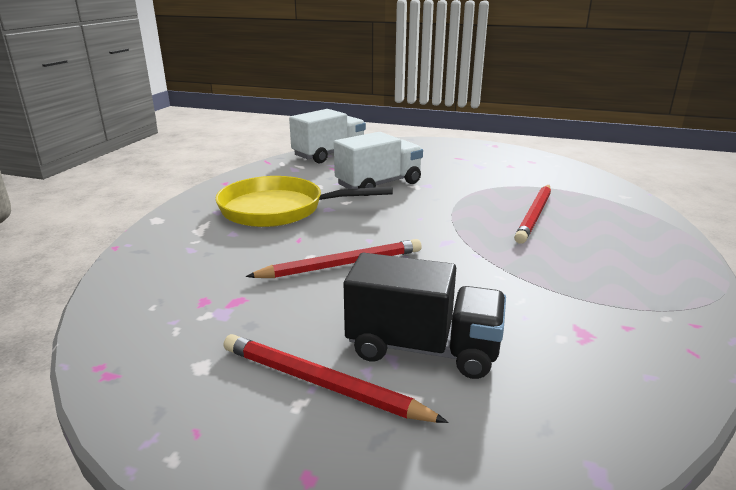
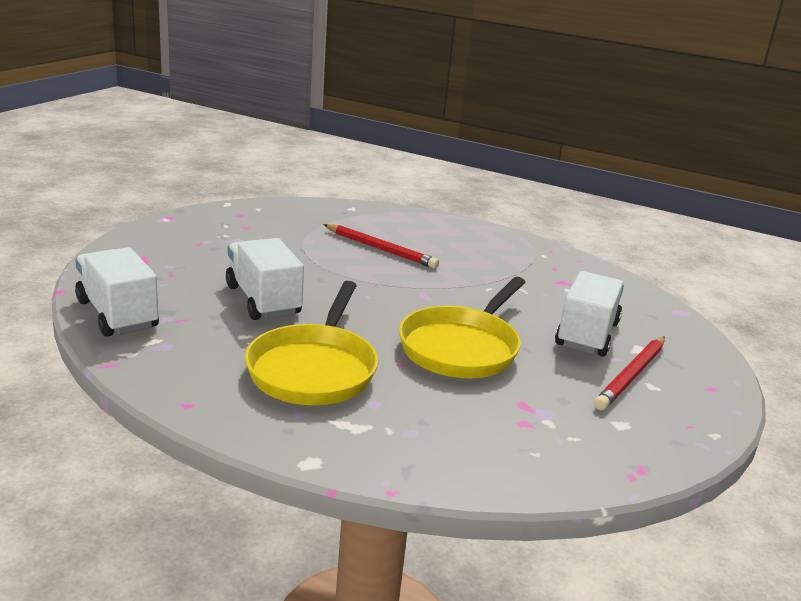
camera: 85 degrees left, 0 degrees up
(342, 264) = (462, 347): red pencil -> yellow pan
(423, 348) = (587, 334): black truck -> white truck

